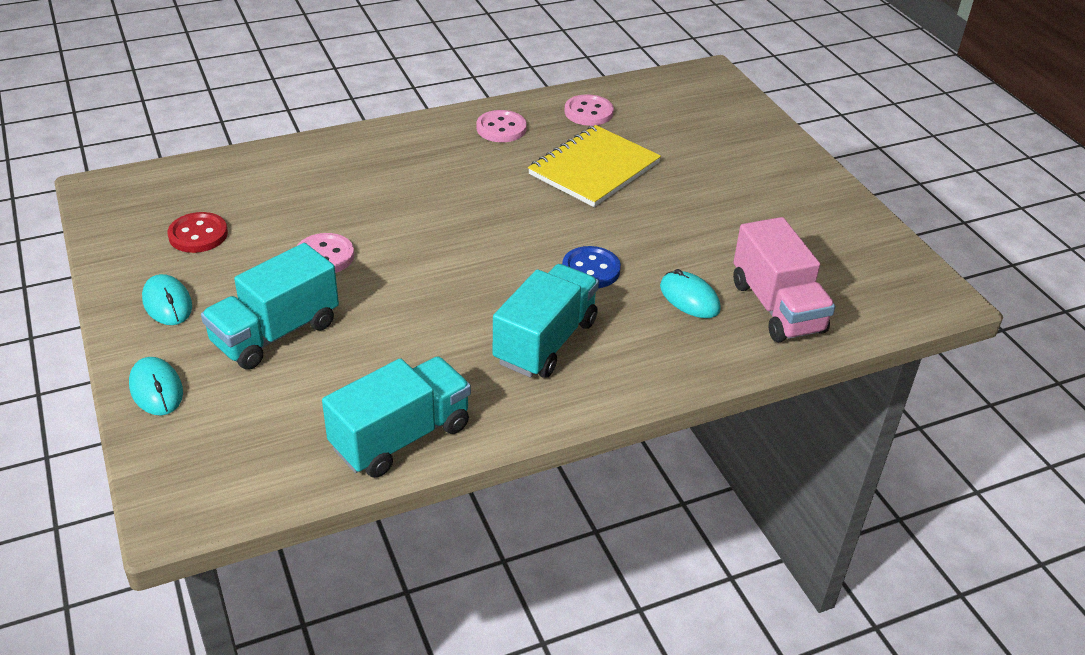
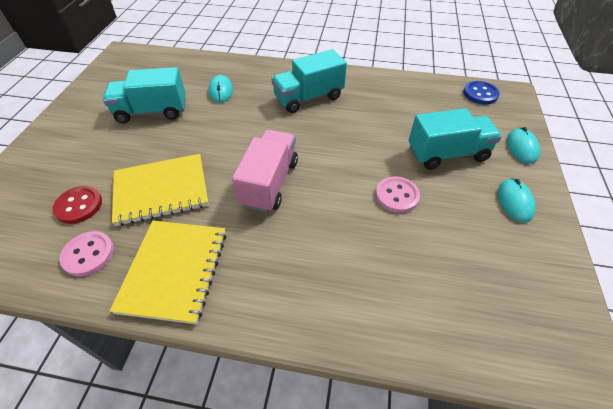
camera: 145 degrees left, 10 degrees up
(198, 235) = (487, 258): red button -> red button (79, 206)
(401, 437) = (403, 85): turquoise truck -> turquoise truck (152, 111)
(501, 128) = (174, 270): pink button -> yellow notebook
(591, 270) = (248, 122): blue button -> blue button (480, 94)
(777, 307) = (190, 73): pink truck -> pink truck (269, 183)

